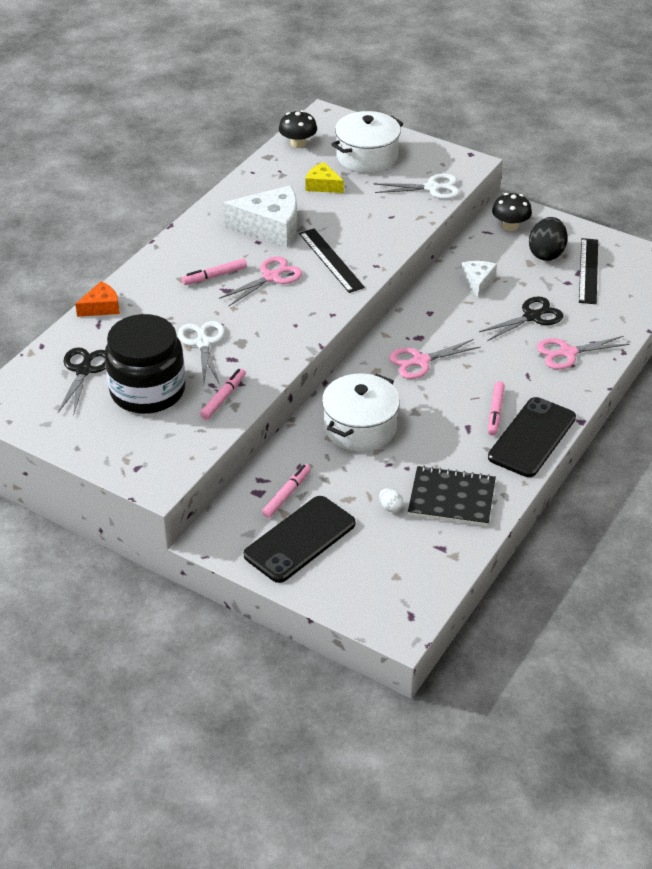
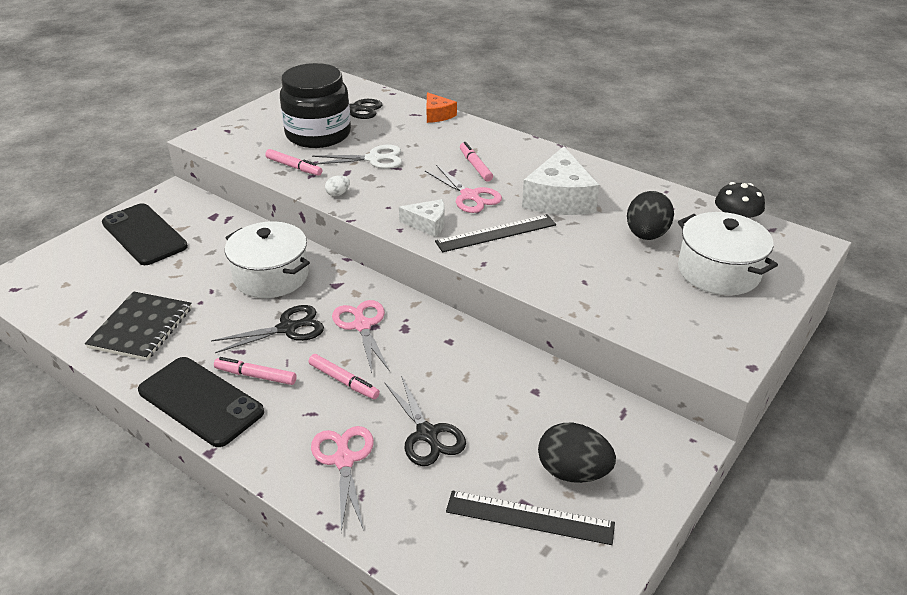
camera: 95 degrees right, 5 degrees down
(287, 494) = (202, 230): pink marker -> pink marker (344, 381)
(323, 185) = (646, 235): yellow cheese -> black egg
(390, 507) = (152, 287): white egg -> white egg (338, 194)
(432, 188) = (653, 321): white scissors -> none
(433, 404) = (287, 328): none -> black scissors
(478, 281) = (508, 390): white cheese -> white cheese (427, 224)
(510, 226) = (640, 440): black mushroom -> none

